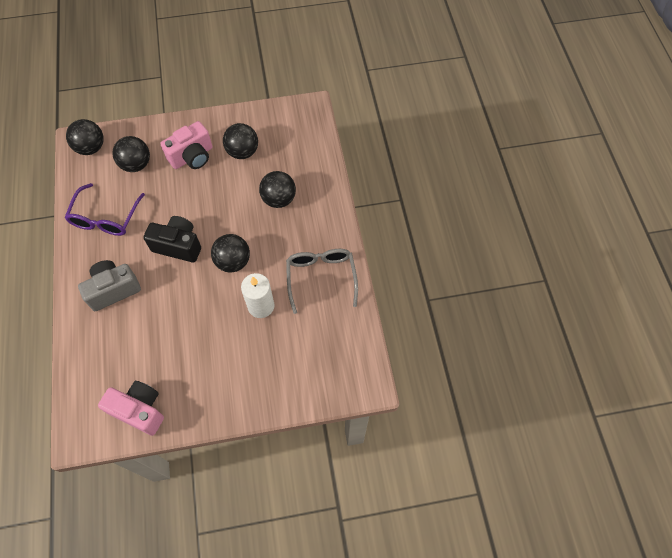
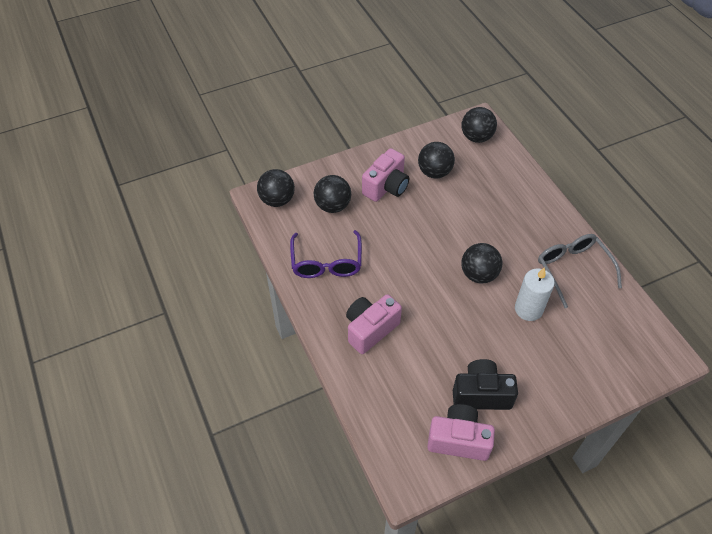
camera: 15 degrees left, 10 degrees down
(113, 290) = (370, 329): grey camera -> pink camera
(178, 245) = (415, 272): black camera -> black camera (481, 394)
(279, 199) = (493, 207): black ball -> black ball (476, 137)

